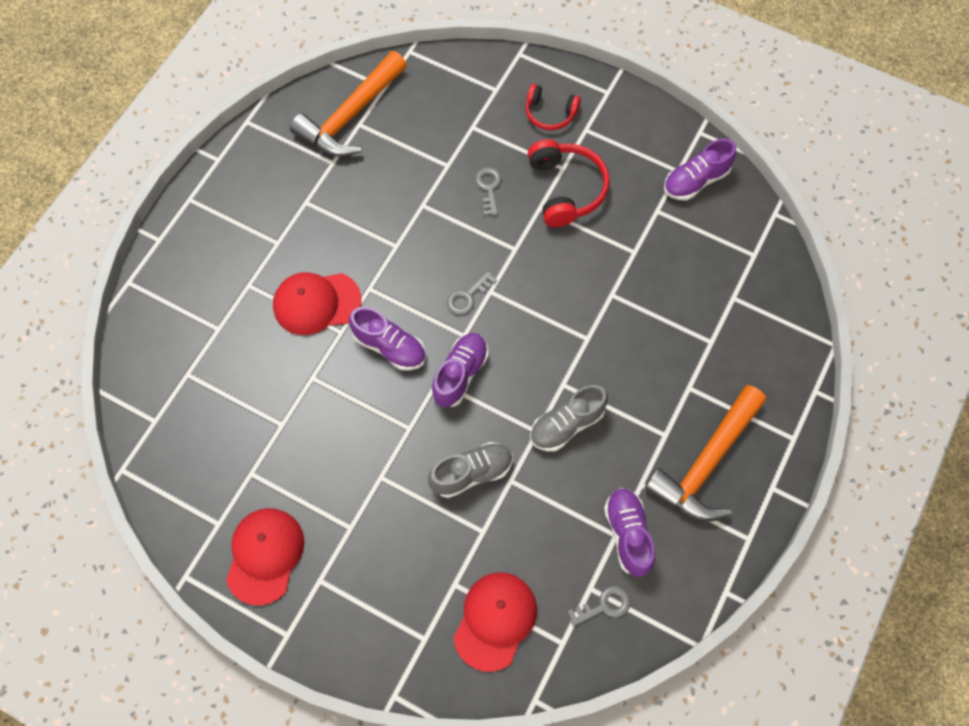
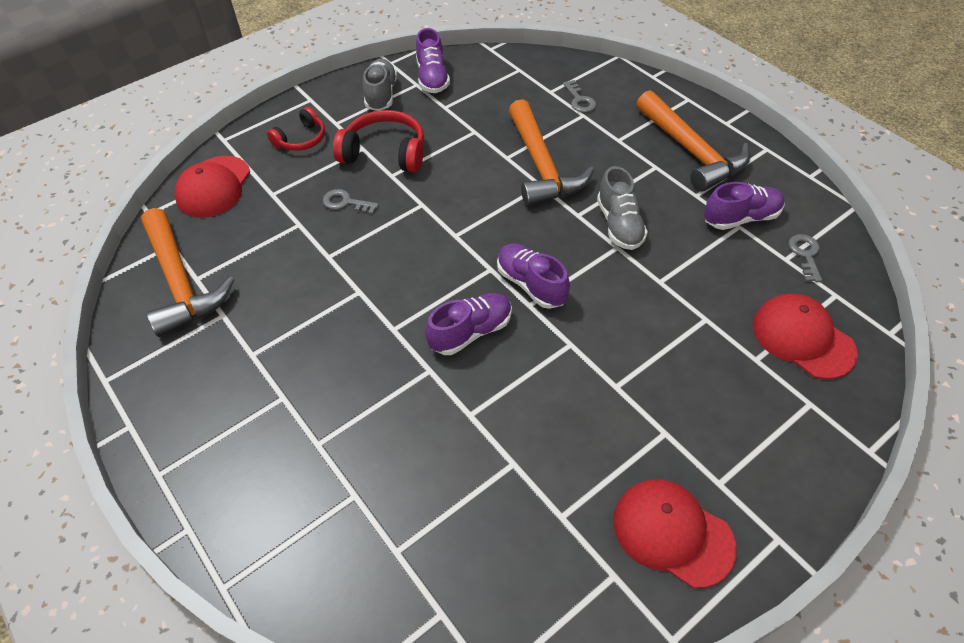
camera: 65 degrees left, 15 degrees down
(316, 303) = (382, 382): red cap -> red cap (214, 187)
(467, 297) = (451, 253): grey key -> grey key (580, 100)
(471, 473) = (641, 308): grey shoe -> grey shoe (381, 95)
(614, 330) = (542, 166): none -> orange hammer
(628, 534) = (740, 218): purple shoe -> purple shoe turned 150 degrees clockwise

